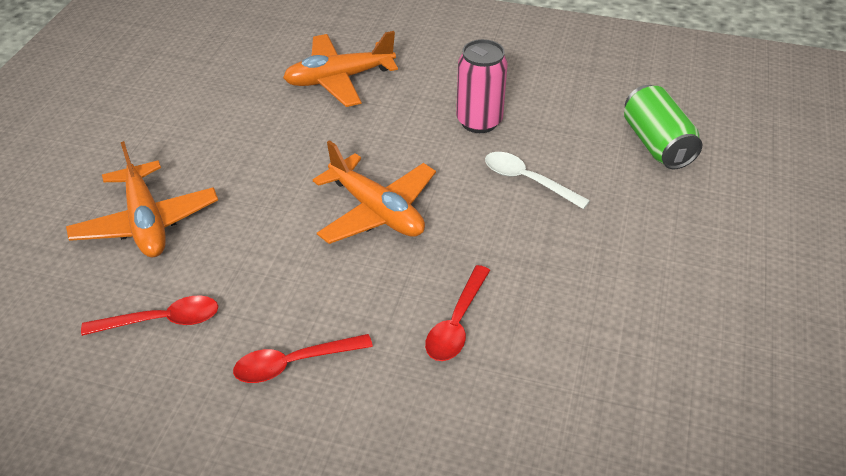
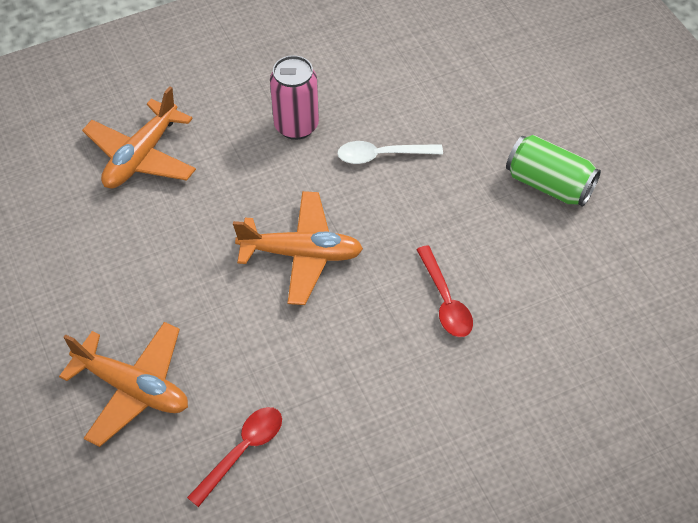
camera: 40 degrees left, 10 degrees up
(294, 363) = (371, 409): red spoon -> none
(657, 144) = (440, 65): green can -> green can (549, 184)

